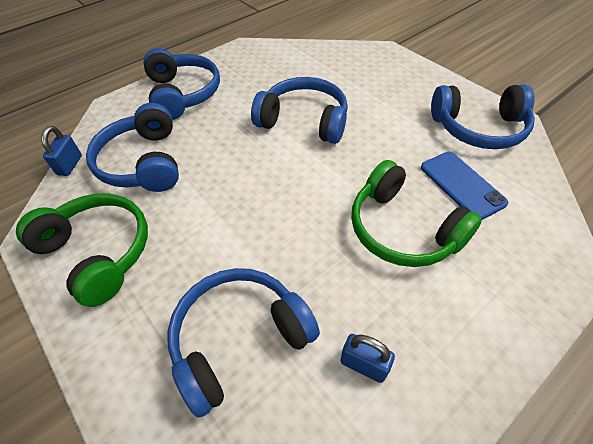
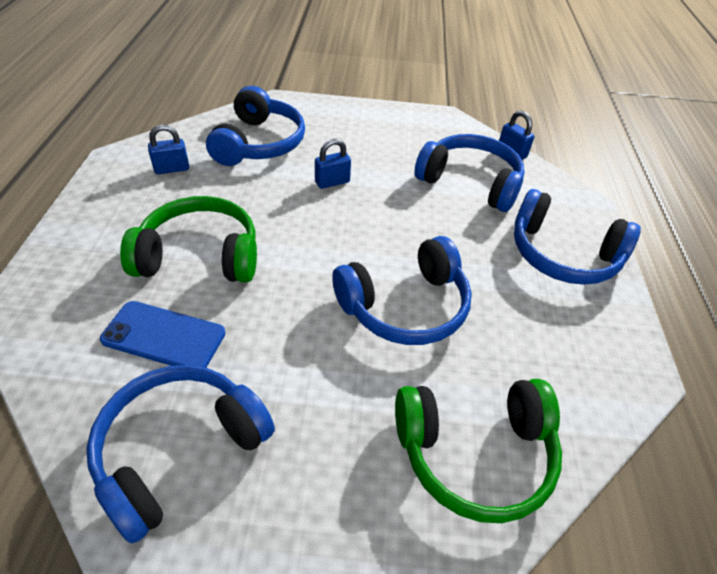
camera: 130 degrees right, 5 degrees down
(98, 252) = (398, 131): green headphones -> green headphones (475, 453)
(234, 232) = (332, 182): none -> blue padlock

